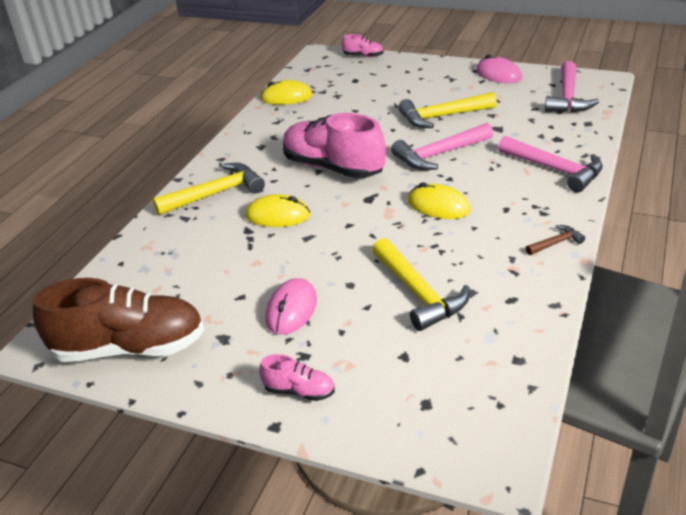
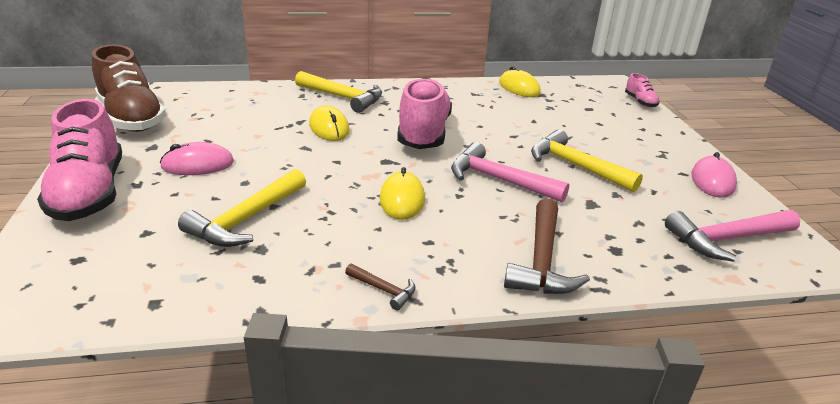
camera: 55 degrees right, 5 degrees down
(299, 391) = (89, 193): pink shoe -> pink shoe, size x2.24
(555, 169) = (542, 260): pink hammer -> brown hammer

